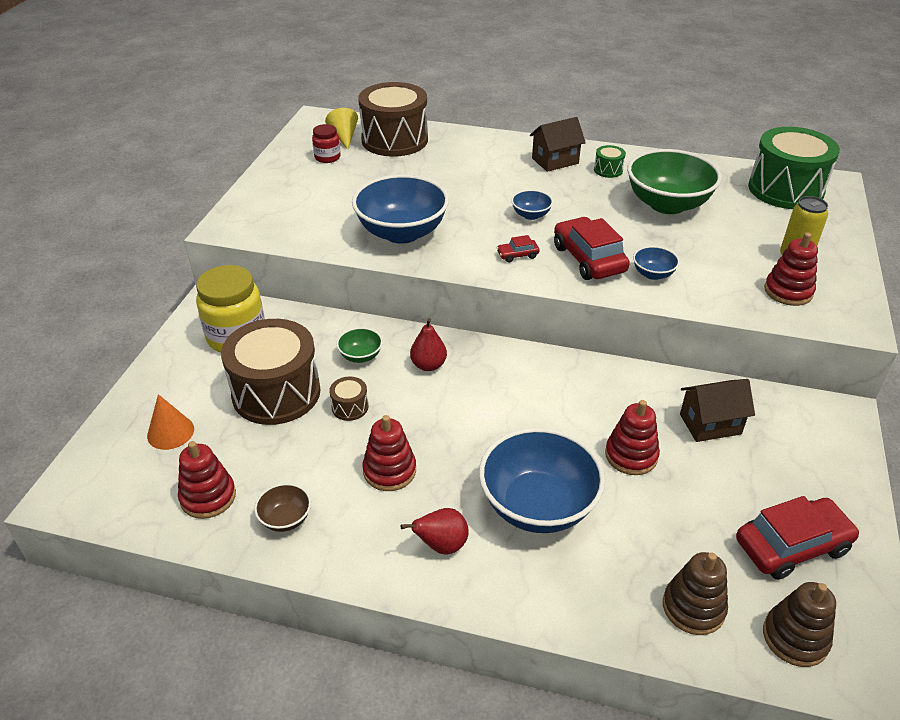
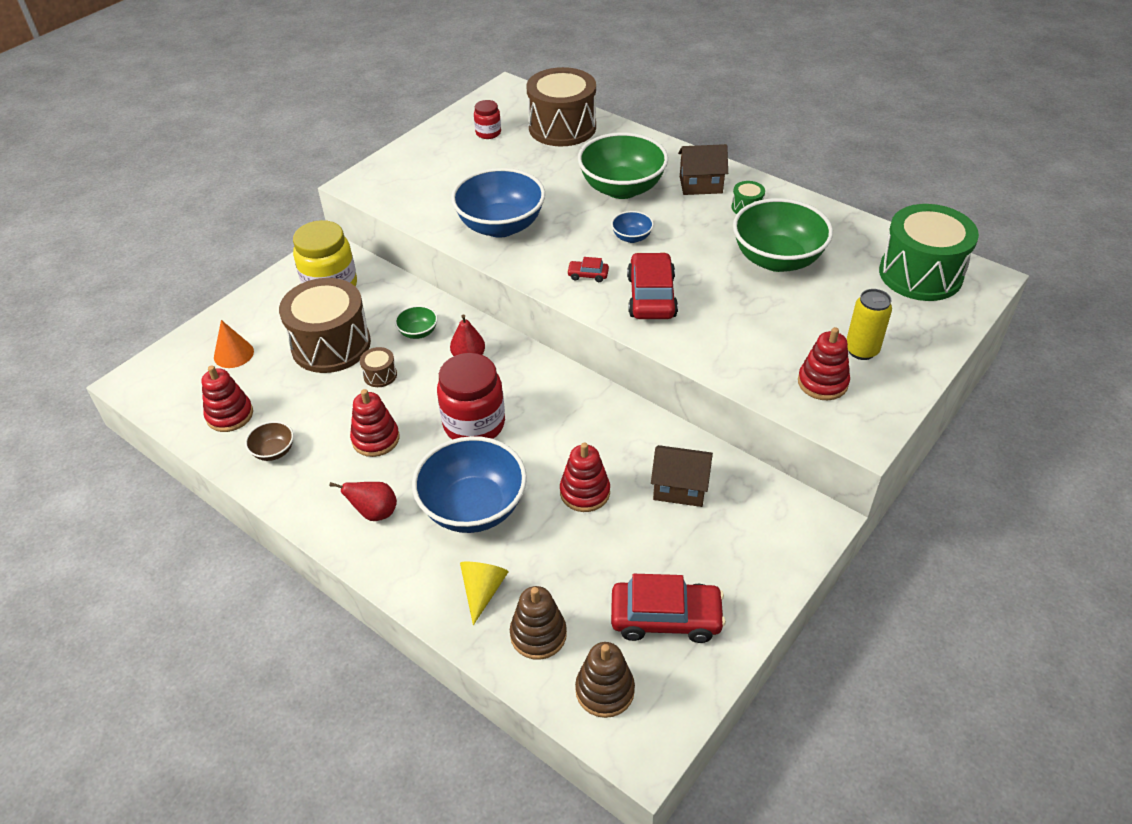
camera: 25 degrees right, 5 degrees up
(344, 137) = (517, 114): yellow cone -> yellow cone (482, 591)
(479, 425) = (474, 424): none -> red jar
(489, 177) = (622, 188): none -> green bowl
(653, 274) = (701, 328): blue bowl -> none

